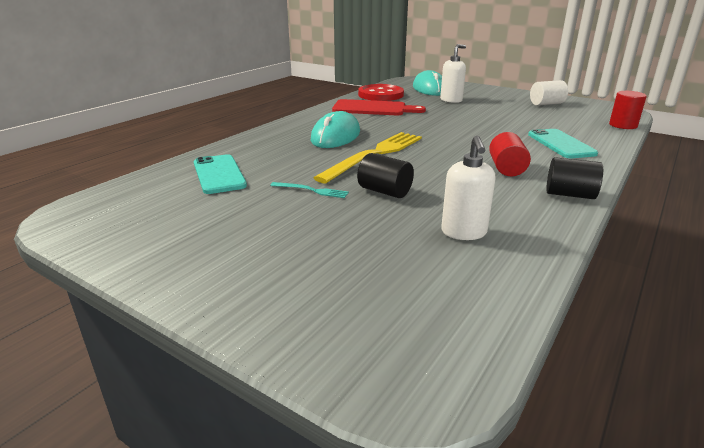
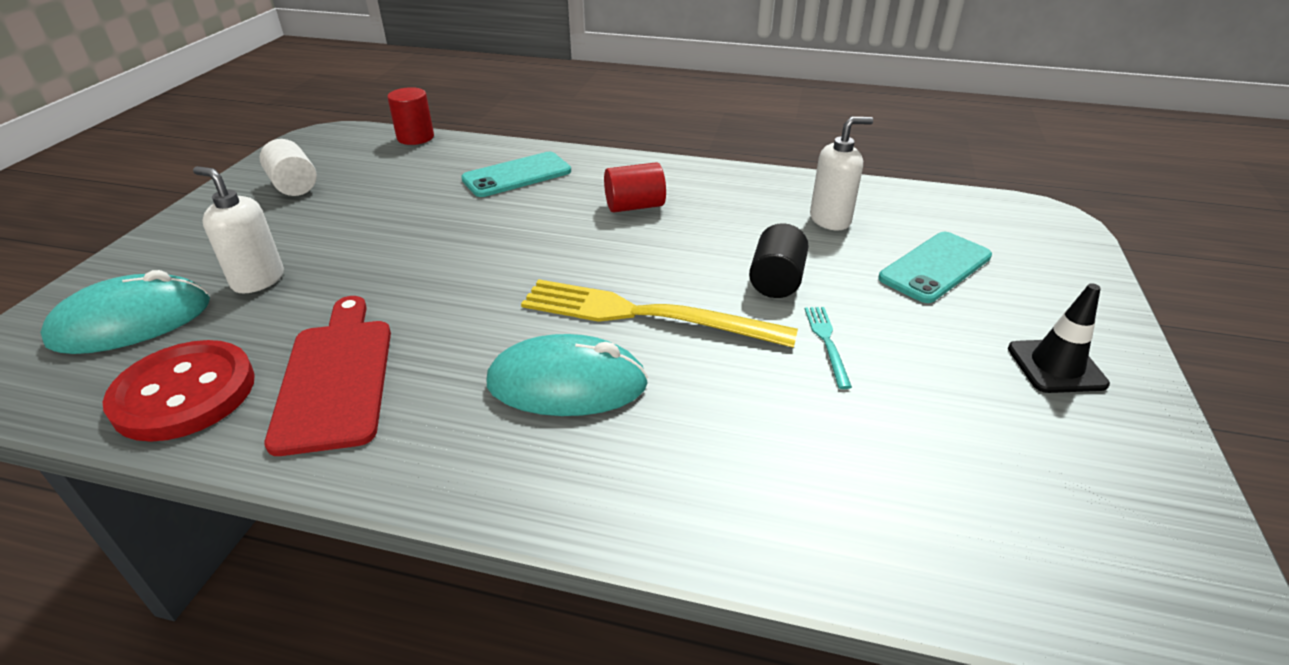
camera: 110 degrees left, 10 degrees up
(213, 255) = (1056, 366): none -> black traffic cone
(219, 174) = (861, 476): turquoise phone -> turquoise phone (935, 267)
(569, 194) = (688, 172): black cylinder -> none

